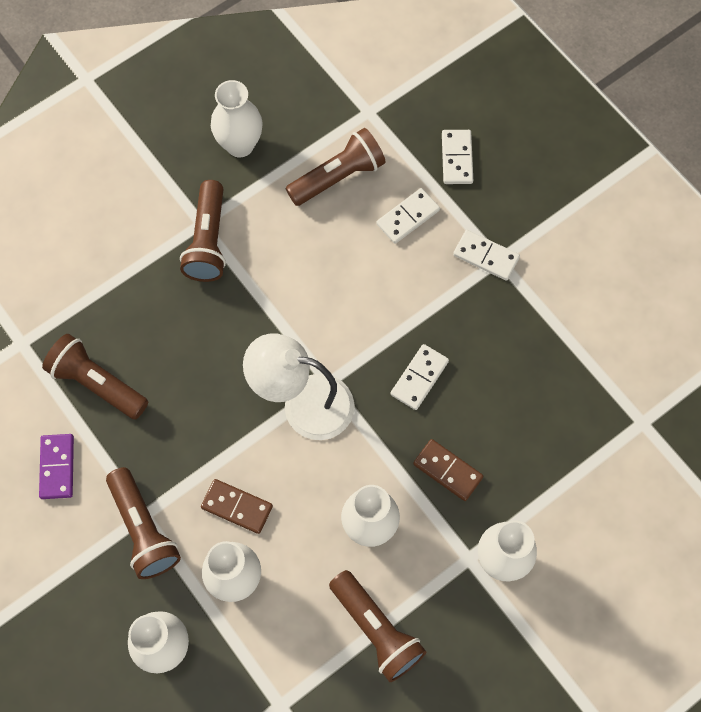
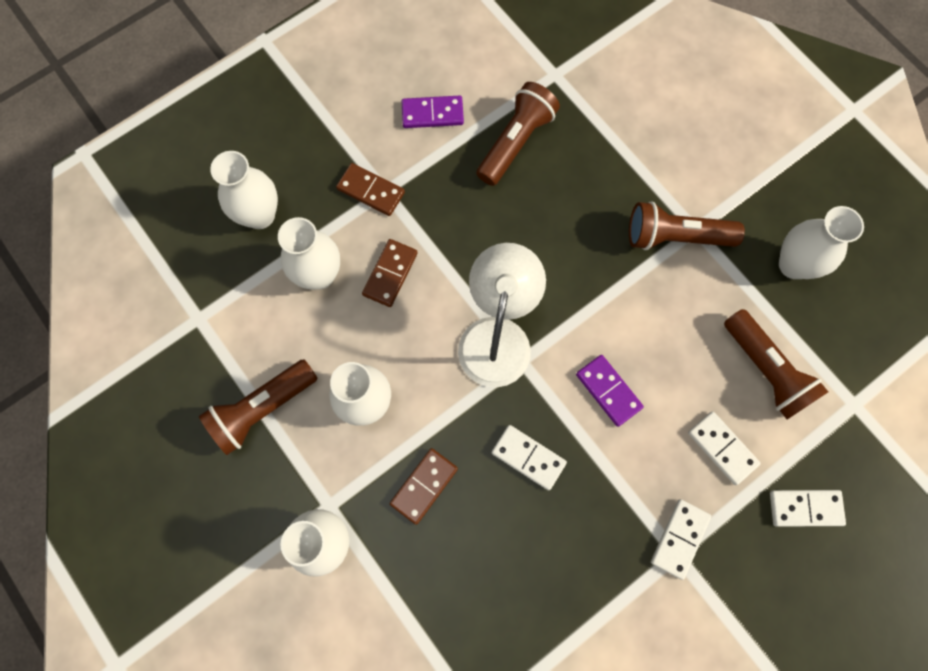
camera: 90 degrees right, 5 degrees up
(143, 529) = (370, 191): brown flashlight -> brown domino
(357, 307) = (608, 391): none -> purple domino

